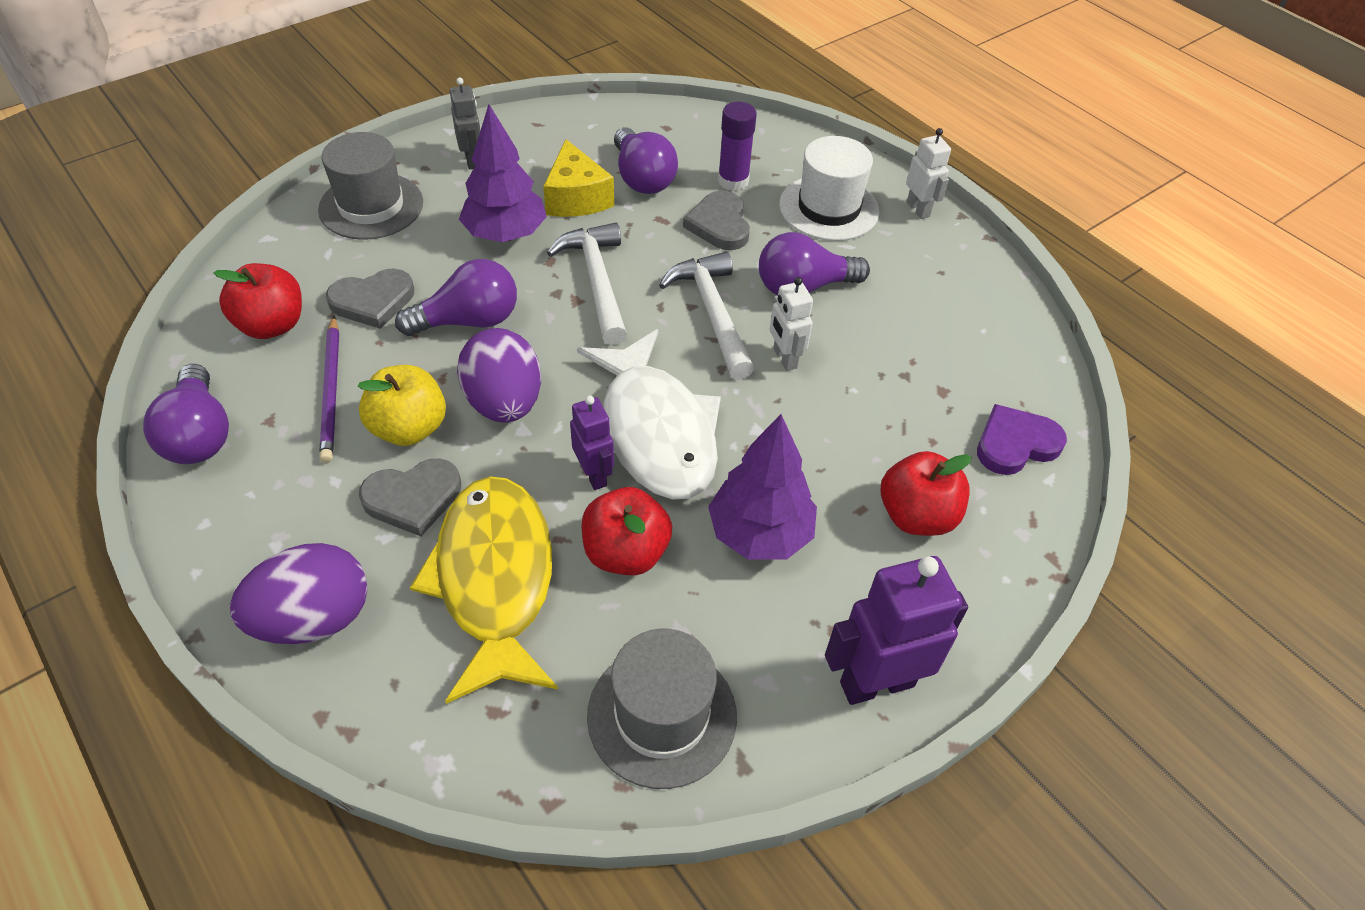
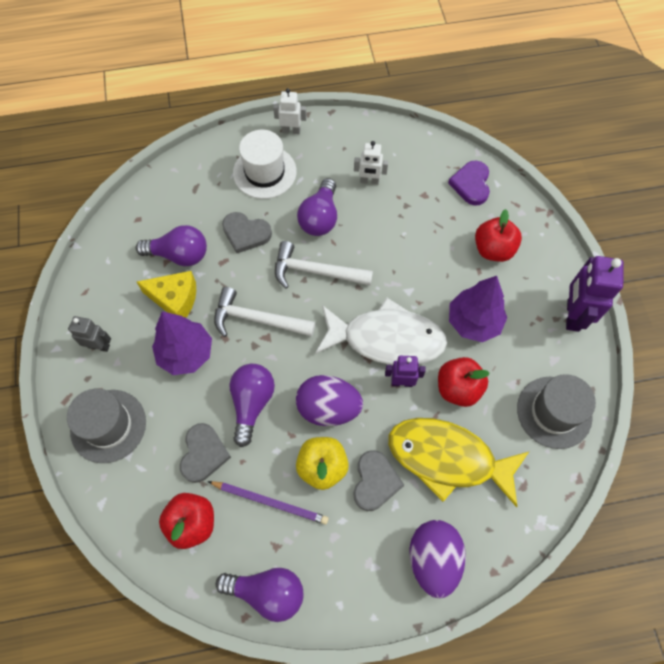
camera: 60 degrees left, 15 degrees up
(733, 181) = (212, 208): purple glue stick -> none
(784, 358) = (367, 253): white robot -> white robot (369, 181)

